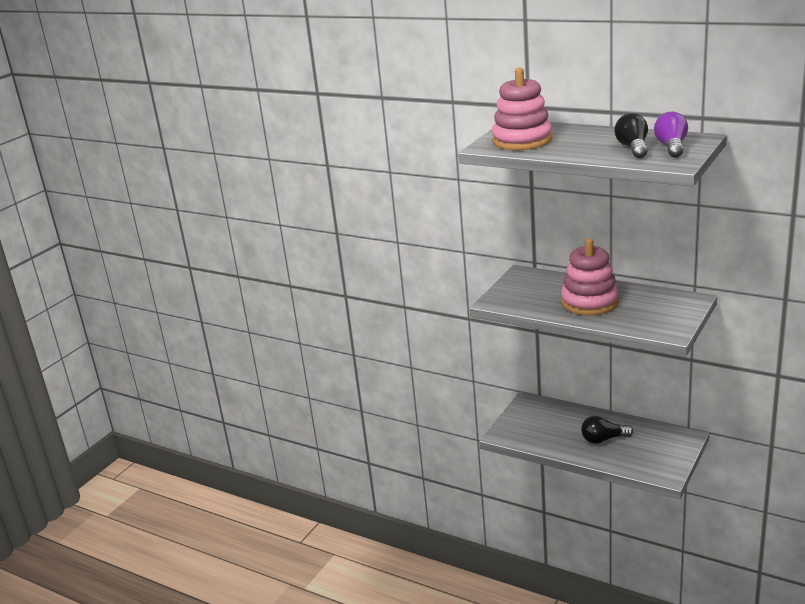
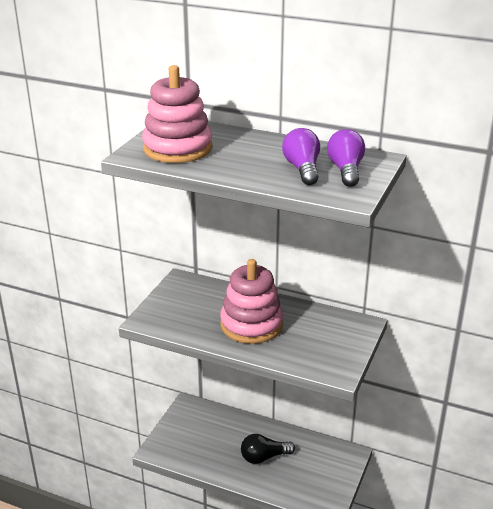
camera: 10 degrees left, 5 degrees up
(633, 148) = (302, 169): black light bulb -> purple light bulb

